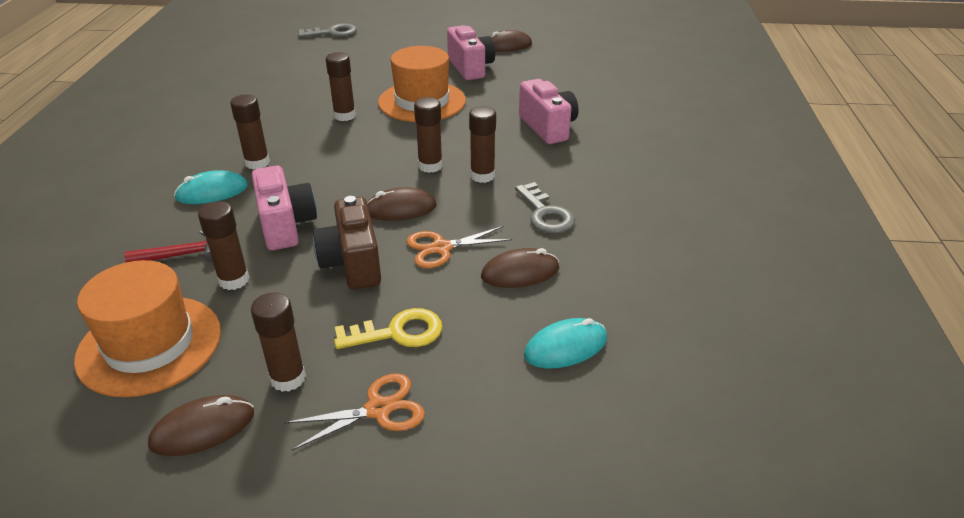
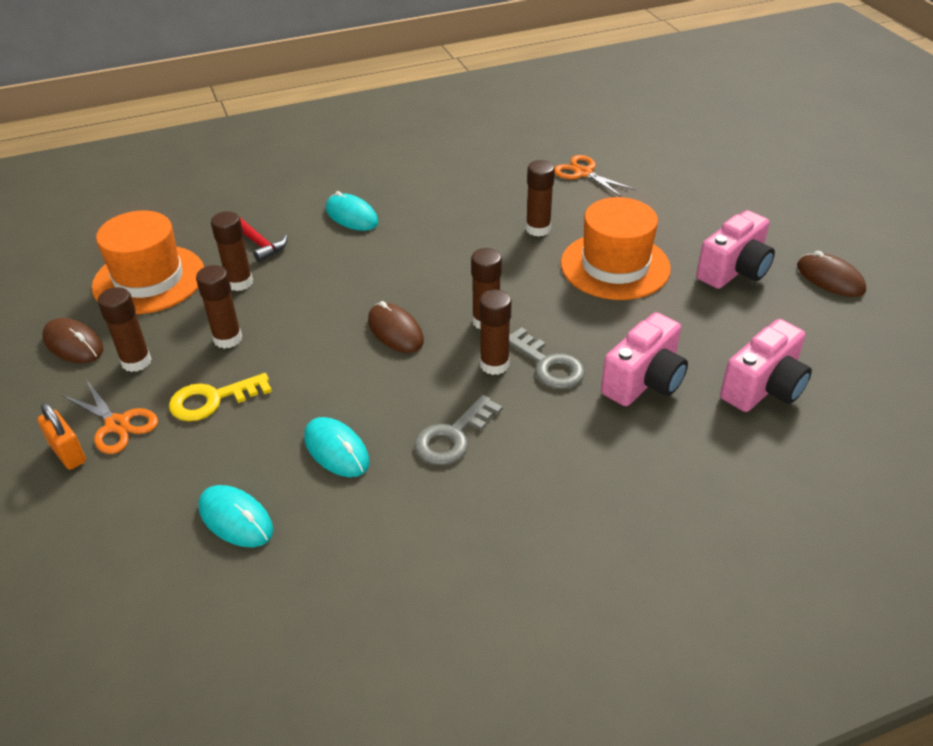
camera: 65 degrees right, 5 degrees up
(257, 163) = (412, 217): brown glue stick -> brown glue stick (227, 339)
(286, 225) = (328, 275): pink camera -> pink camera (763, 388)
(332, 33) = (710, 147): grey key -> grey key (548, 365)
(352, 263) = (294, 335): brown camera -> none
(393, 458) = (68, 453): none -> orange padlock
(397, 332) = (212, 400): yellow key -> yellow key turned 105 degrees clockwise
(441, 248) = (347, 381): orange scissors -> orange scissors (583, 173)
(520, 272) = (336, 450): brown mouse -> turquoise mouse

